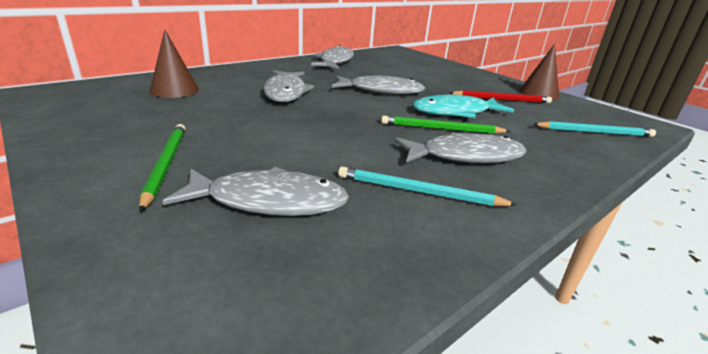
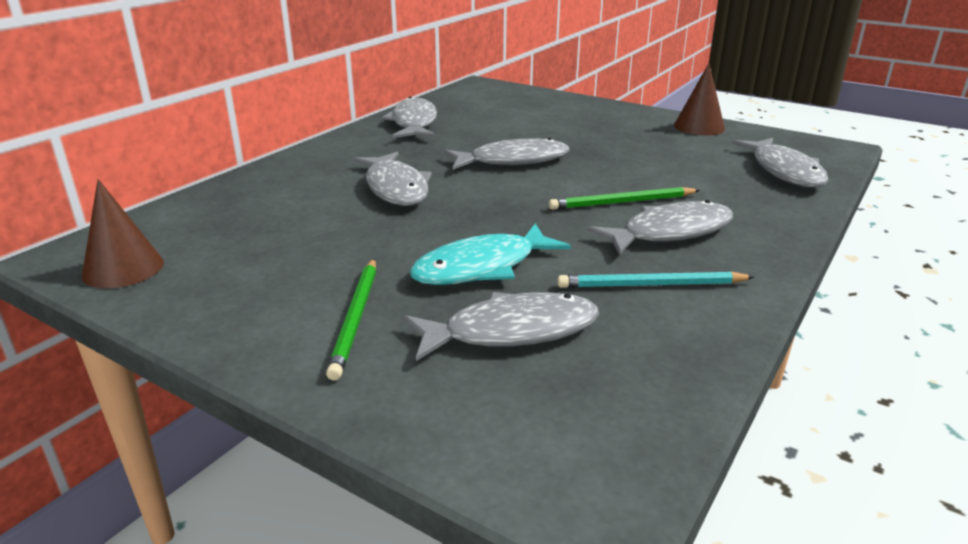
camera: 15 degrees left, 0 degrees up
(165, 164) = (356, 318): green pencil -> green pencil turned 150 degrees counterclockwise
(174, 90) = (245, 215): brown cone -> brown cone (123, 268)
(455, 112) = (622, 175): turquoise fish -> turquoise fish (482, 267)
(501, 99) = (662, 145): red pencil -> none
(594, 132) = (784, 171): turquoise pencil -> grey fish

